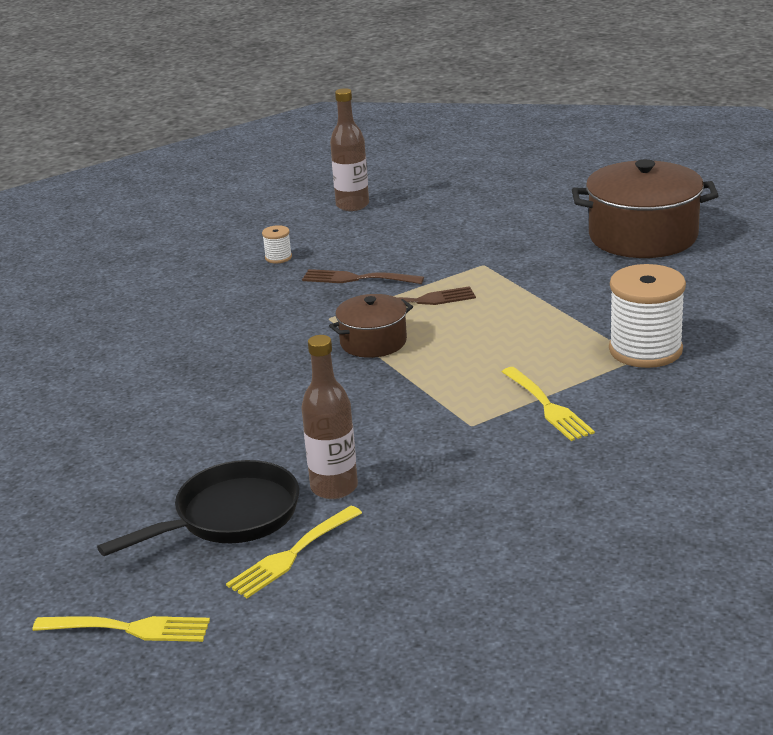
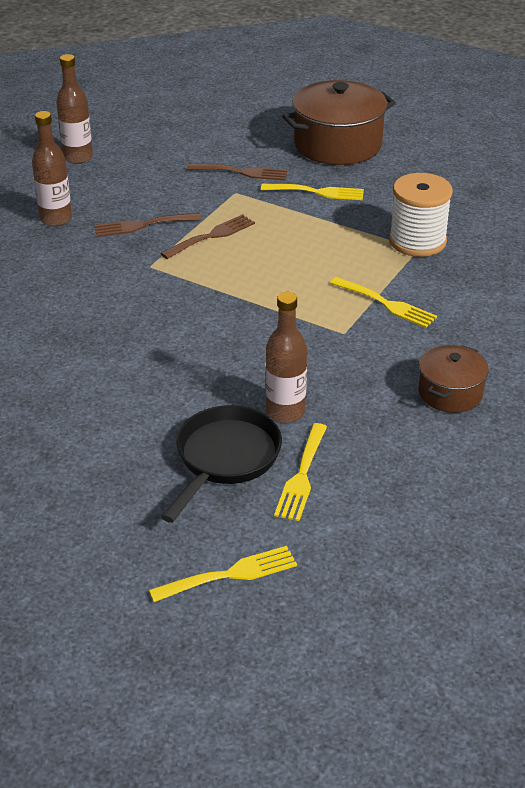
camera: 30 degrees left, 10 degrees up
(278, 257) = (56, 219): white spool -> brown bottle
(373, 342) = (206, 280): brown pot -> brown pot (450, 393)
(508, 246) = (242, 172): none -> brown fork
(574, 279) = (317, 192): none -> yellow fork

